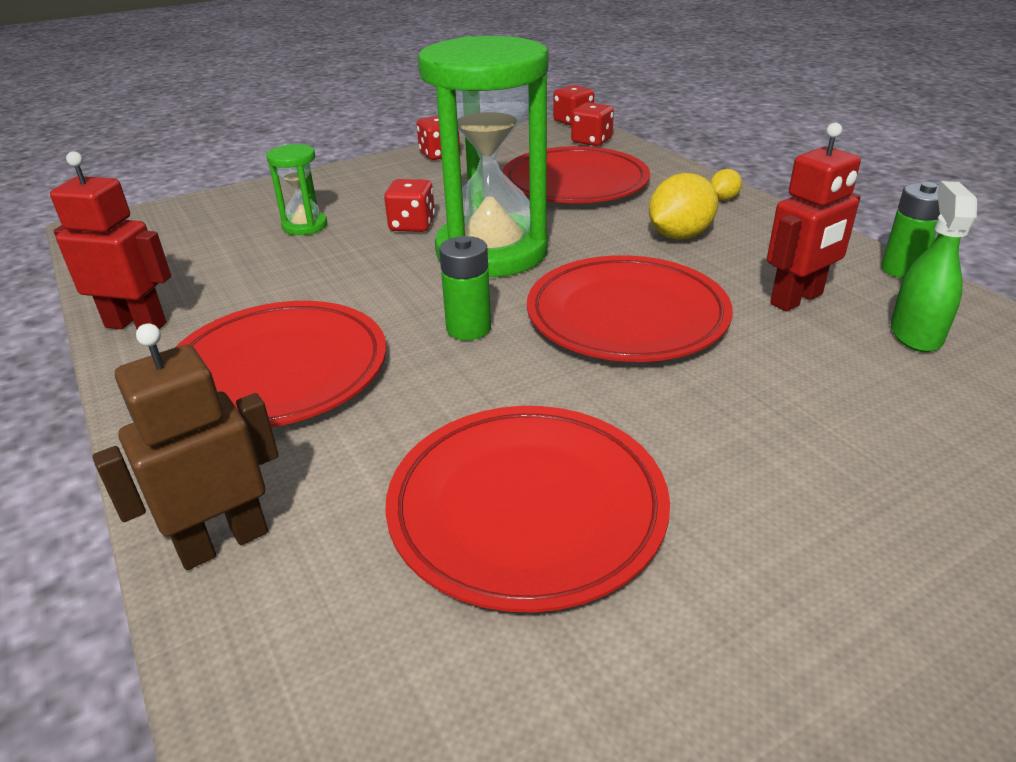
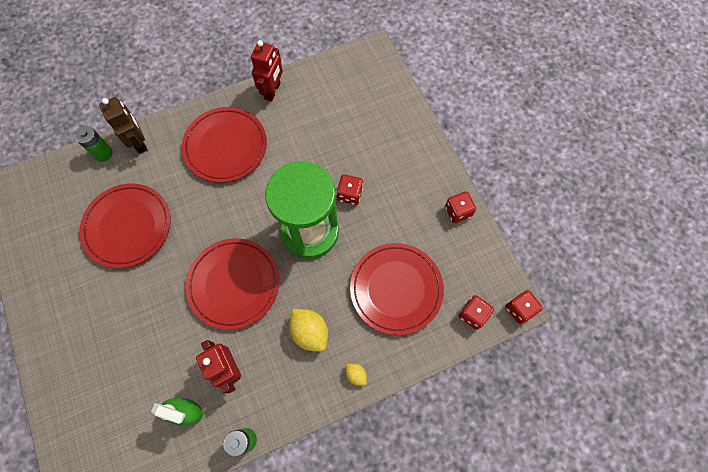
camera: 95 degrees right, 35 degrees up
(305, 226) = (358, 143): green hourglass -> none
(468, 328) = (239, 216): green battery -> green battery (103, 153)

